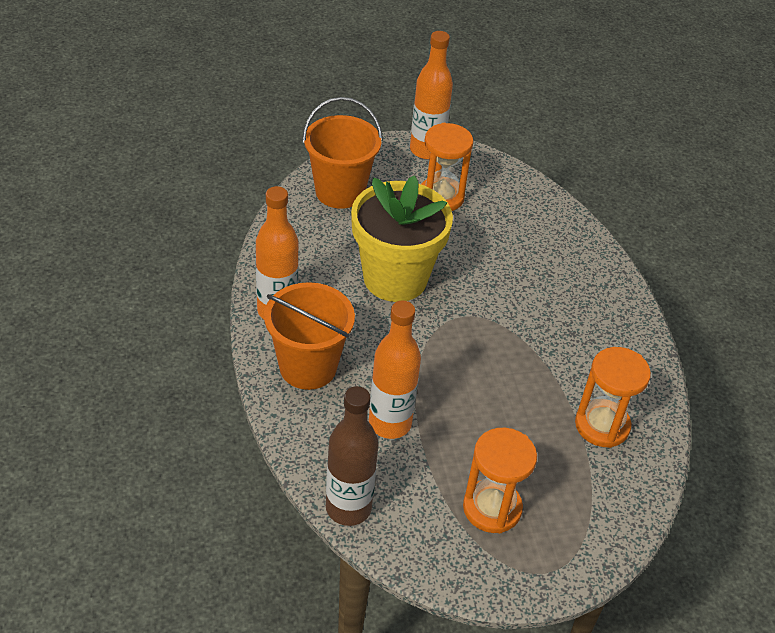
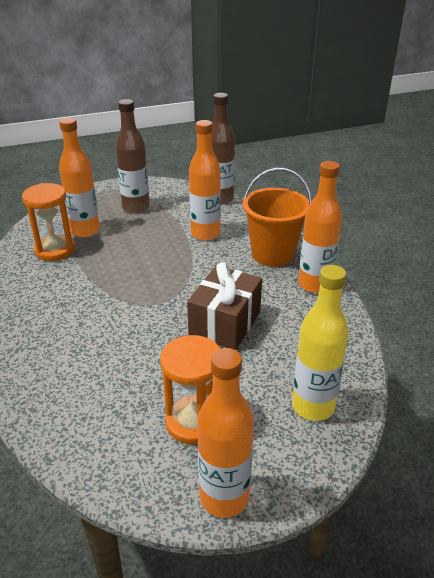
camera: 175 degrees right, 10 degrees down
(340, 192) = (313, 406): orange bucket -> yellow bottle
(395, 278) = (225, 323): yellow flower pot -> brown gift
(492, 508) = (136, 207): orange hourglass -> brown bottle
(566, 460) = (85, 231): none -> orange bottle

